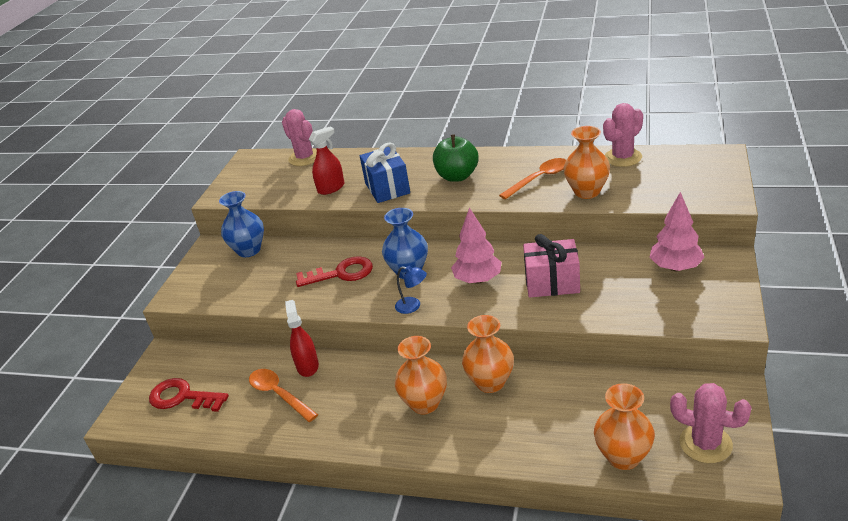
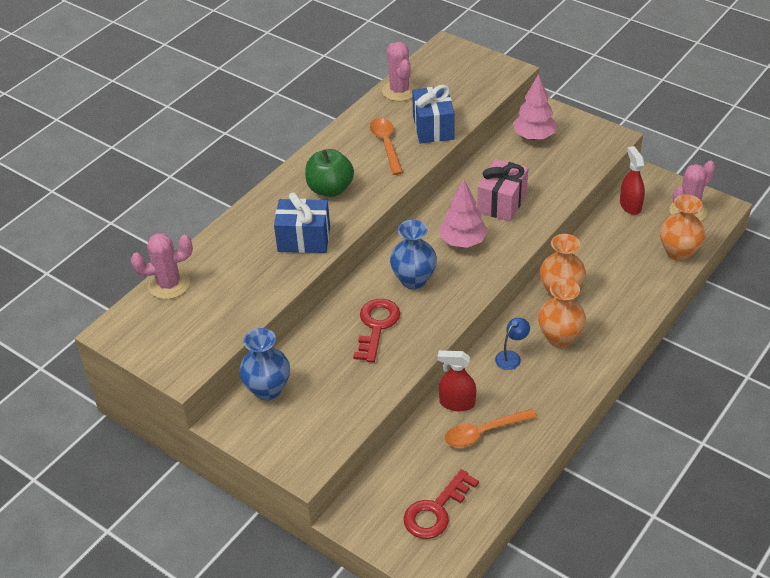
camera: 70 degrees left, 10 degrees up
(331, 188) = (261, 278): red spray bottle -> red spray bottle (630, 205)
(413, 306) = (468, 291): blue lamp -> blue lamp (511, 357)
(587, 192) = (433, 128): orange vase -> blue gift

